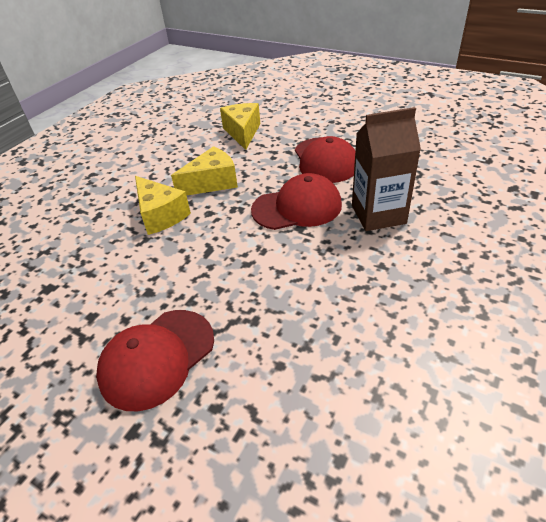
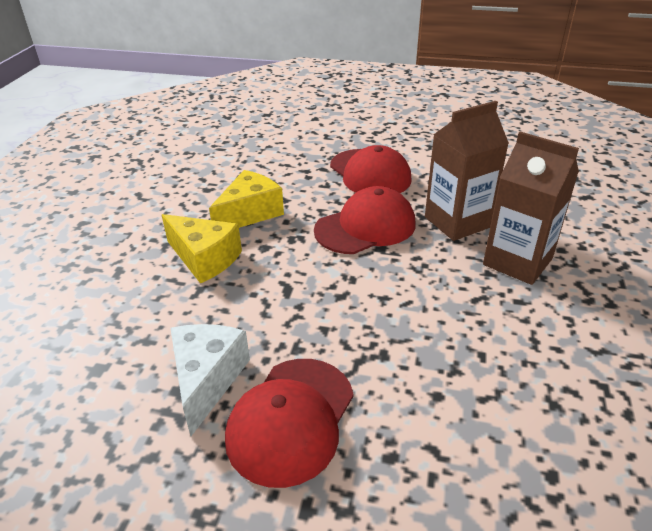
camera: 20 degrees left, 5 degrees down
(115, 312) = (207, 380): none -> white cheese
(242, 132) = (256, 153): yellow cheese -> none
(414, 259) = (517, 262): none -> brown carton

